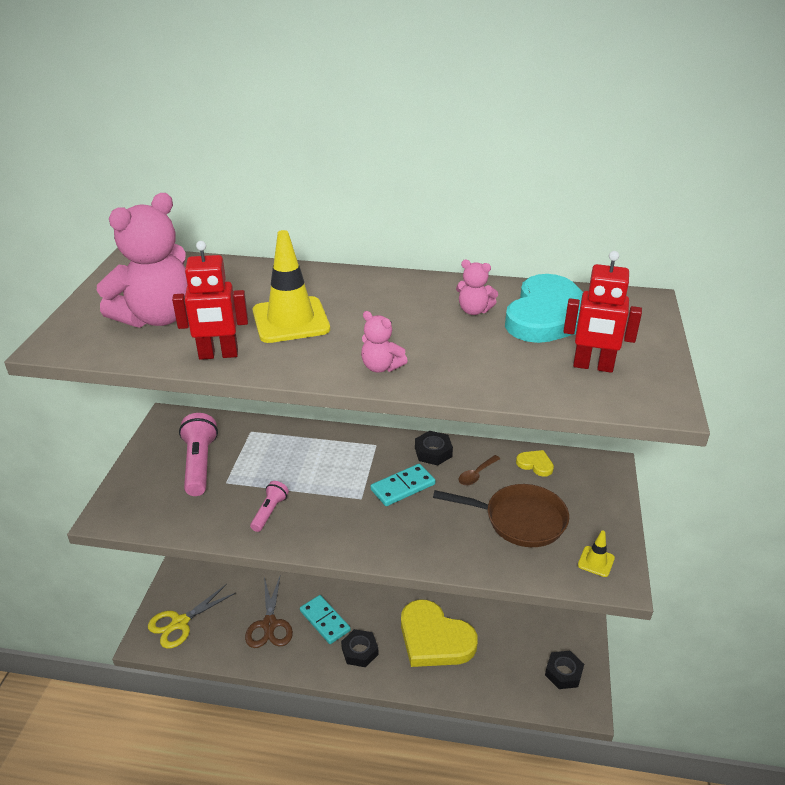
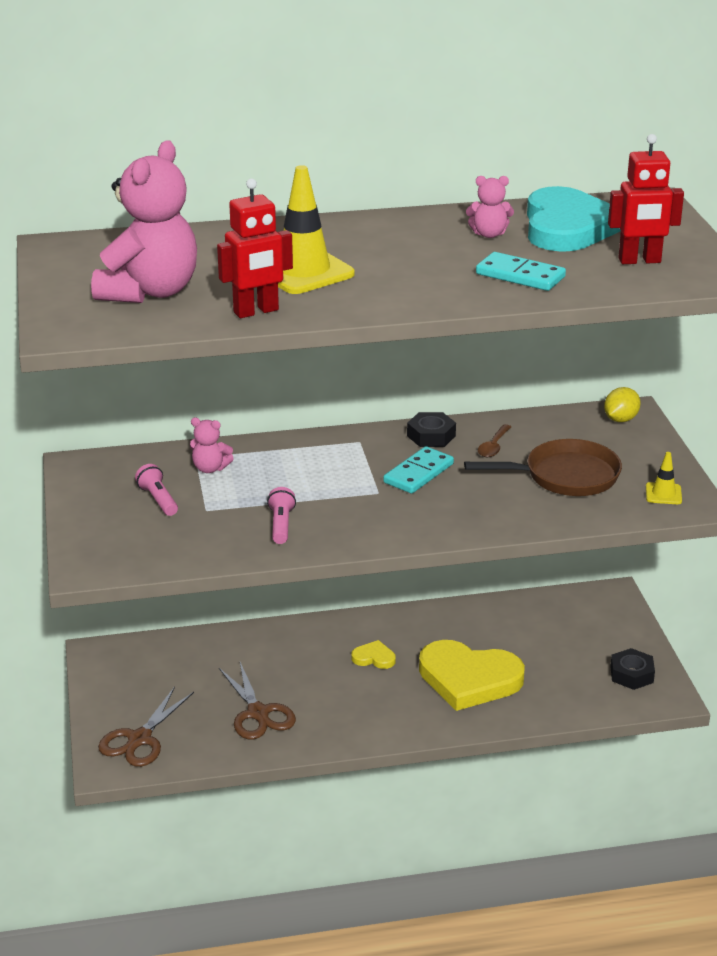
camera: 20 degrees left, 5 degrees down
(180, 623) = (139, 739): yellow scissors -> brown scissors
(199, 464) = (158, 500): pink flashlight -> pink flashlight, size x0.57
(324, 621) = (325, 694): turquoise domino -> turquoise domino (520, 276)
(360, 651) = (387, 711): black nut -> none
(381, 367) = (436, 294): pink teddy bear -> pink teddy bear (210, 468)
(535, 464) = (552, 425): yellow heart -> yellow heart (374, 658)
(595, 471) = (620, 419): none -> yellow lemon

